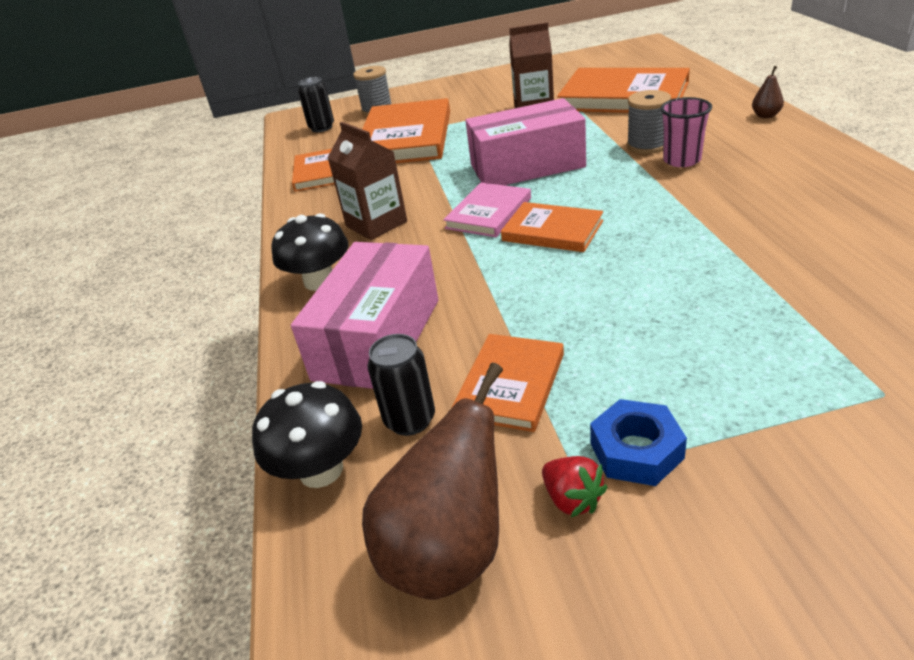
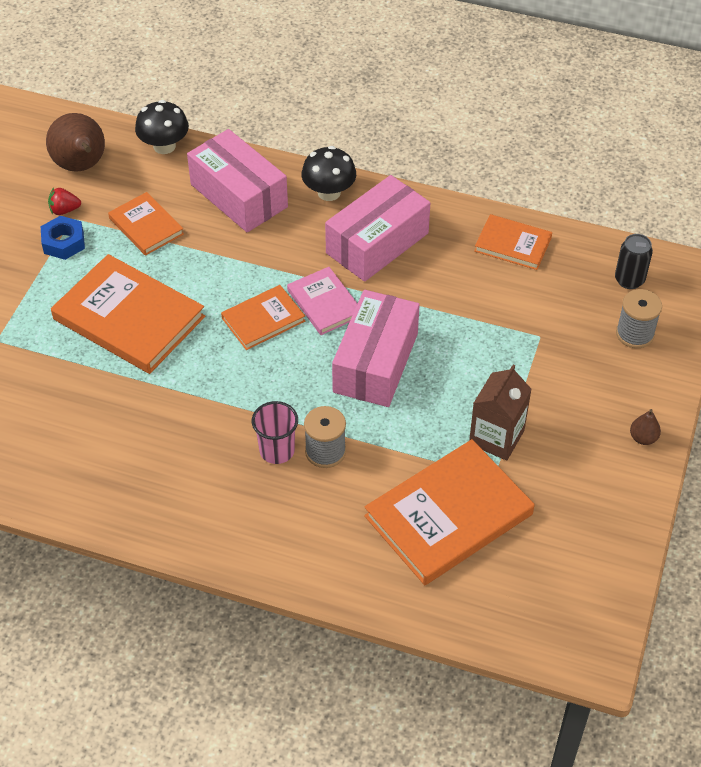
camera: 115 degrees right, 15 degrees up
(376, 224) = (377, 243): brown carton -> pink box
(406, 138) = (528, 322): orange book -> orange book (129, 318)
(410, 420) = (163, 183): black can -> none
(765, 116) = (287, 565): brown pear -> brown pear (643, 438)

